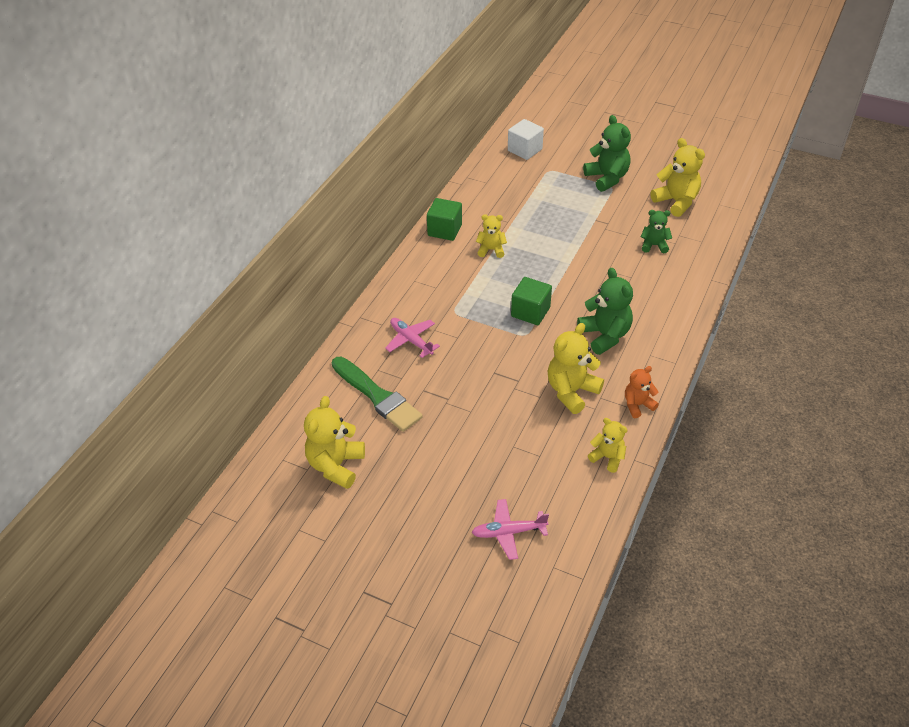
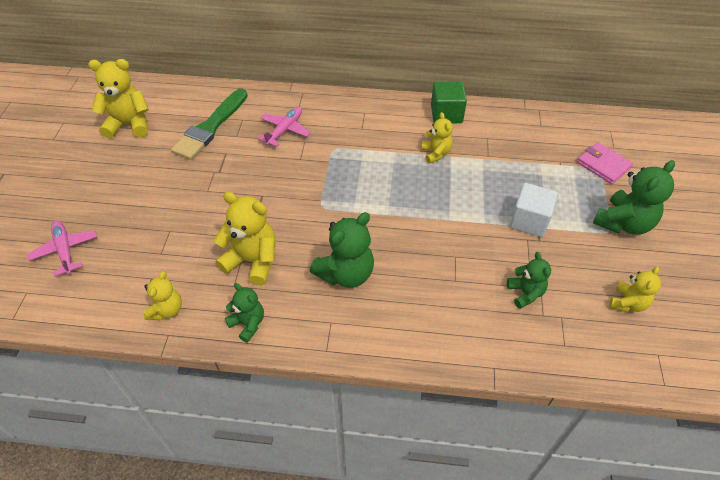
camera: 70 degrees right, 5 degrees up
(525, 150) = (619, 142): white cube -> white cube (529, 221)
(530, 312) = (357, 203): green cube -> none
(546, 166) = (603, 165): none -> pink wallet
(637, 405) = (248, 324): orange teddy bear -> green teddy bear
(676, 202) = (627, 303): yellow teddy bear -> yellow teddy bear, size x0.60

